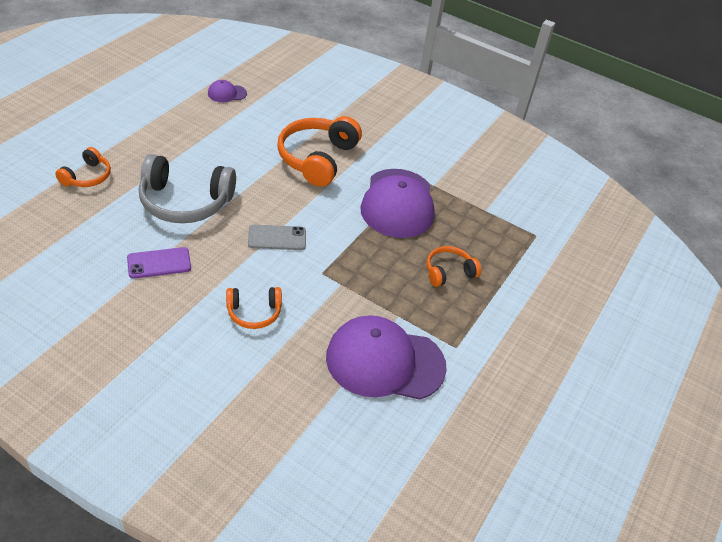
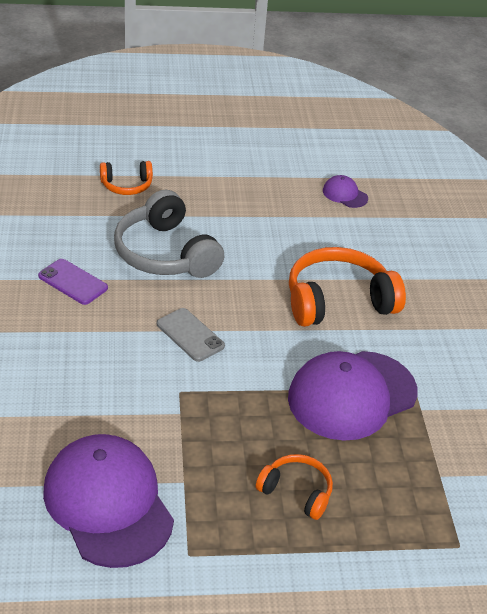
camera: 55 degrees right, 5 degrees down
(254, 313) = (76, 373): orange headphones -> none

